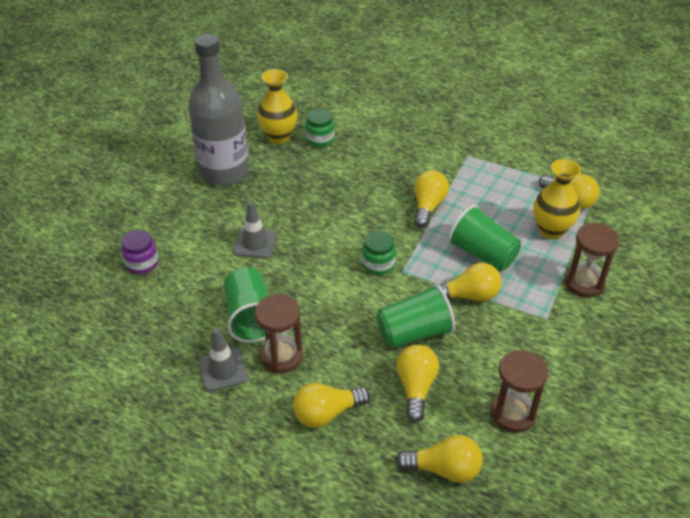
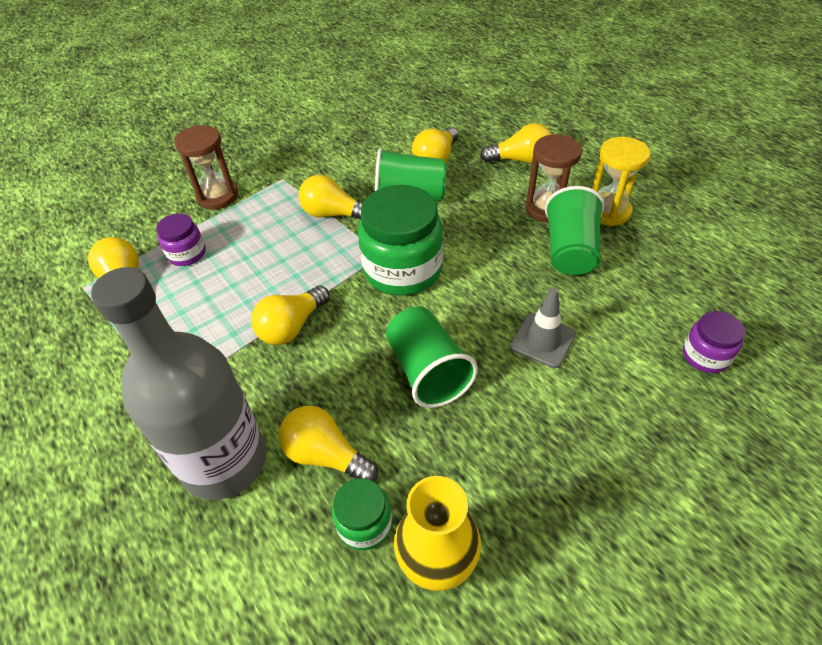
camera: 155 degrees left, 5 degrees up
(223, 370) = (608, 211): grey traffic cone -> yellow hourglass
(224, 172) = (563, 499): grey bottle -> grey bottle (224, 461)
(378, 264) = (402, 270): green jar -> green jar, size x1.96
(444, 469) = (447, 113): yellow light bulb -> yellow light bulb (325, 455)
(482, 254) = (283, 249): green cup -> green cup (427, 371)
(512, 414) = (373, 128): brown hourglass -> none
(551, 230) = (187, 254): yellow vase -> purple jar

